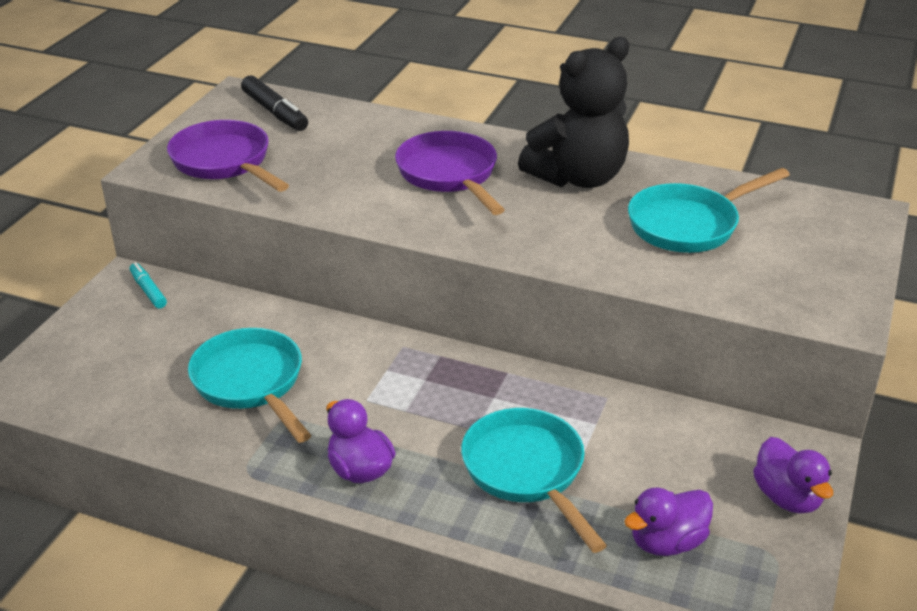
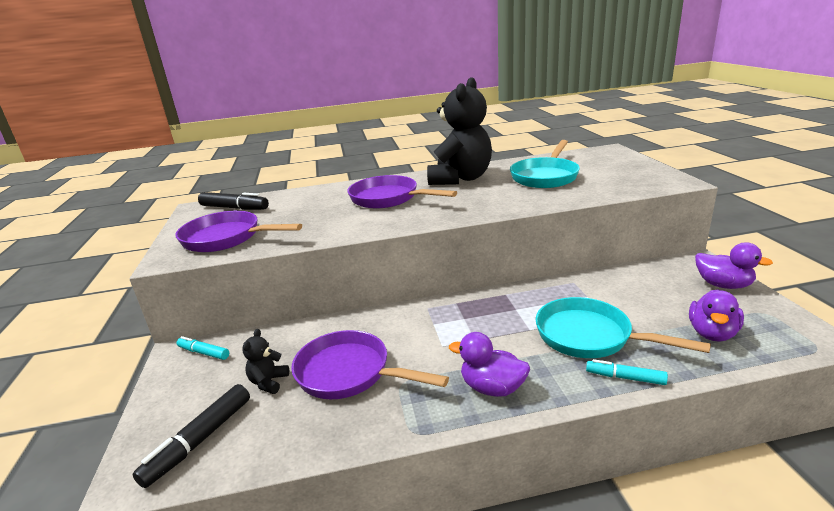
camera: 30 degrees left, 10 degrees down
(80, 382) = (199, 440): none -> black marker
(176, 354) = (268, 382): none -> black teddy bear
(251, 383) = (349, 373): turquoise pan -> purple pan
(498, 532) = (625, 378): none -> turquoise marker

